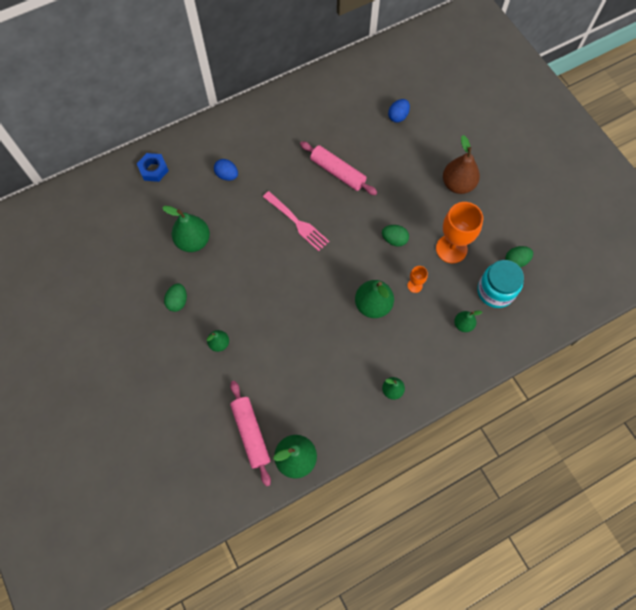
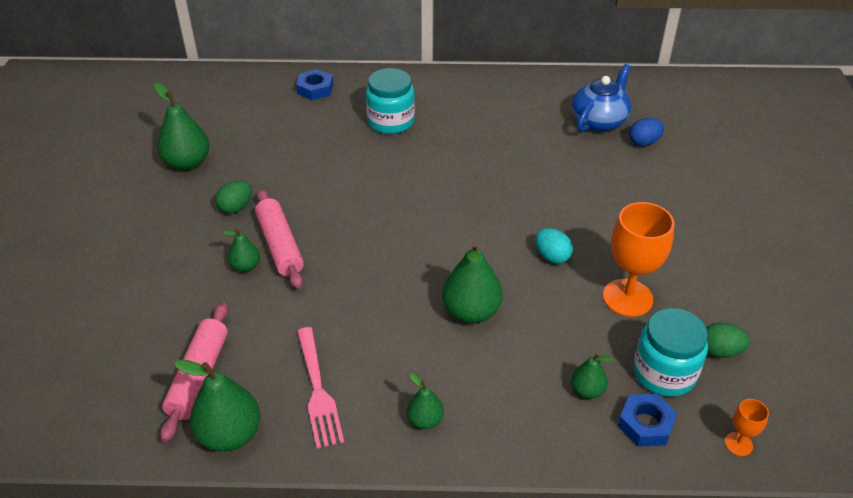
camera: 30 degrees right, 25 degrees down
(193, 241) = (303, 162): green pear -> green pear (187, 163)
(227, 175) = (391, 121): blue egg -> turquoise jar
(296, 222) = (437, 191): pink fork -> pink fork (317, 390)
(338, 172) = (526, 165): pink rolling pin -> pink rolling pin (280, 245)
(361, 109) = (599, 121): none -> blue teapot
(394, 240) = (552, 256): green egg -> turquoise egg
(415, 285) = (545, 316): orange goblet -> orange goblet (738, 444)
(458, 184) = (683, 235): brown pear -> none
(502, 329) = (645, 424): none -> blue nut

